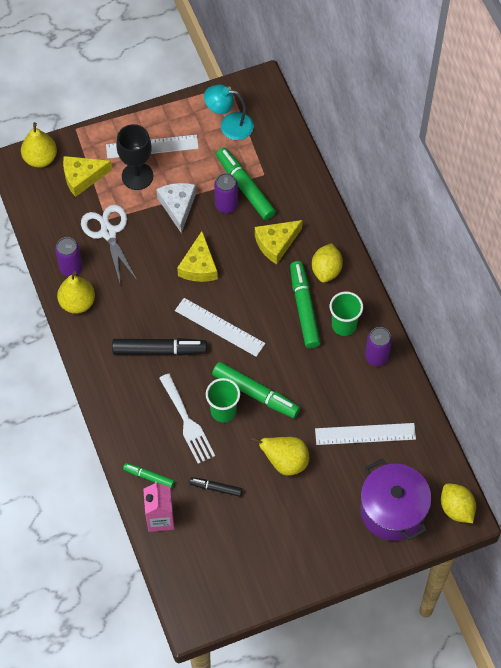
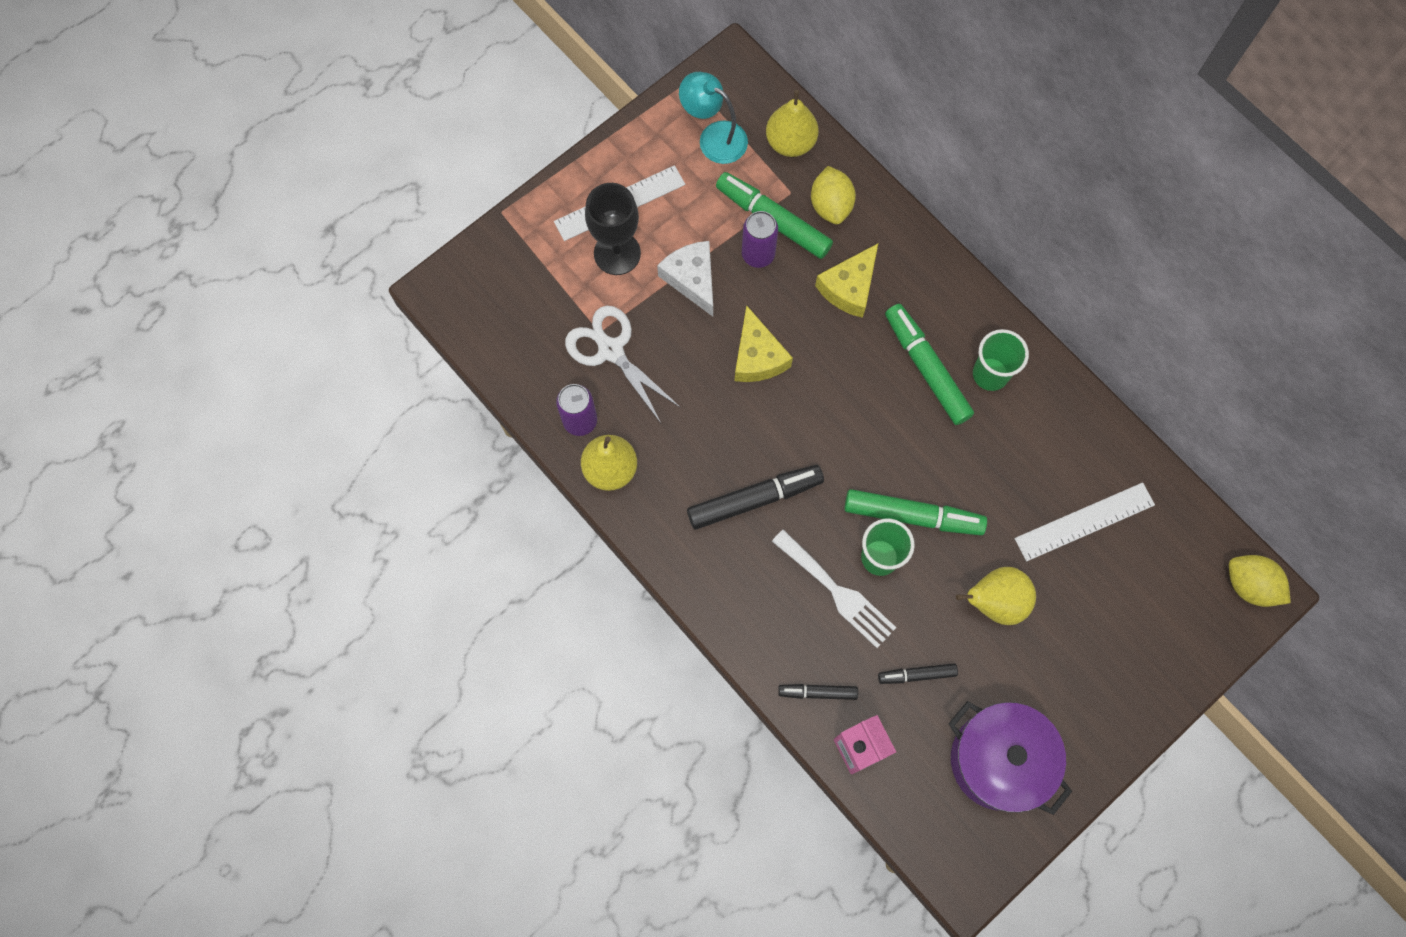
camera: 20 degrees left, 10 degrees up
(40, 158) = (469, 272): yellow pear -> yellow pear (790, 142)
(82, 177) = (541, 281): yellow cheese -> none
(149, 477) = (817, 692): green marker -> black marker
(219, 327) = (823, 436): white ruler -> none
(229, 125) = (714, 137): turquoise lamp -> turquoise lamp turned 45 degrees clockwise
(326, 270) = (933, 303): yellow lemon -> yellow lemon (831, 205)
(376, 357) = (1052, 404): purple can -> none
(392, 510) = (1167, 619): purple pot -> purple pot (998, 760)

